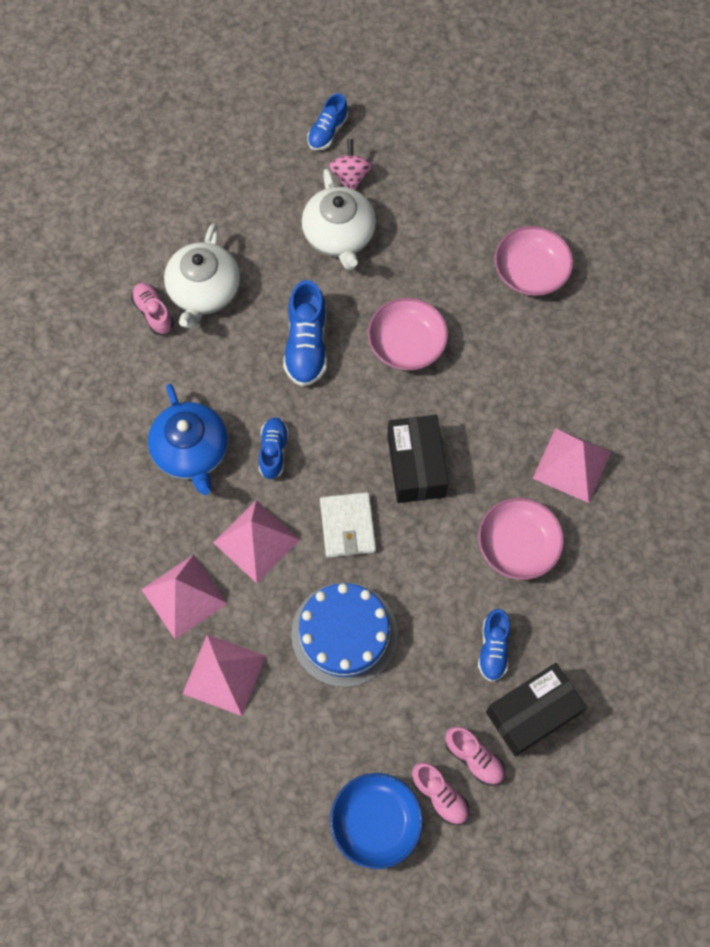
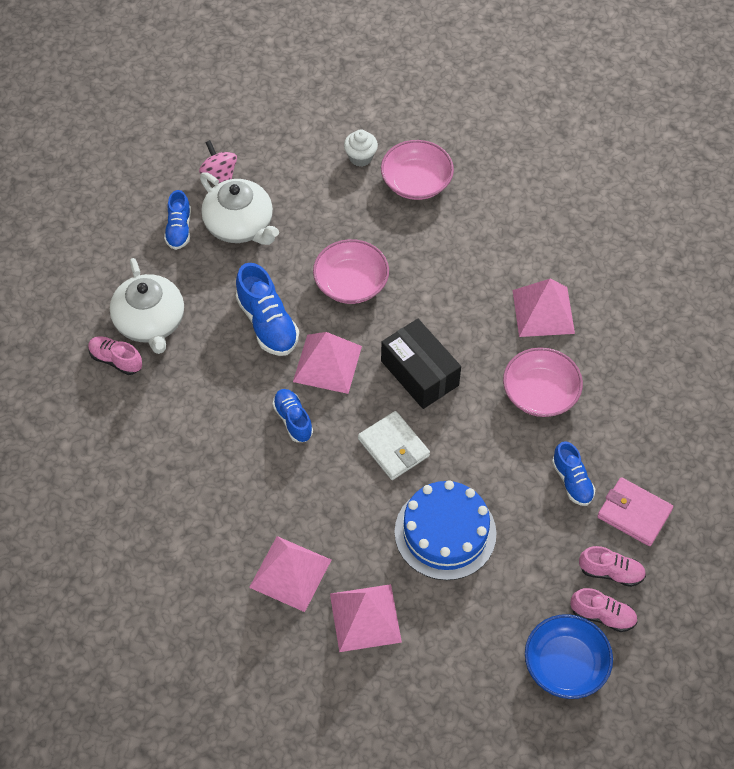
camera: 30 degrees left, 10 degrees down
(191, 451) = (222, 455): blue teapot -> none
(256, 541) = (324, 497): pink pyramid -> pink pyramid (327, 363)
(327, 132) = (177, 149): blue shoe -> blue shoe (179, 229)
(492, 221) = (360, 157): none -> white cupcake
(532, 713) = (634, 513): black box -> pink wallet

